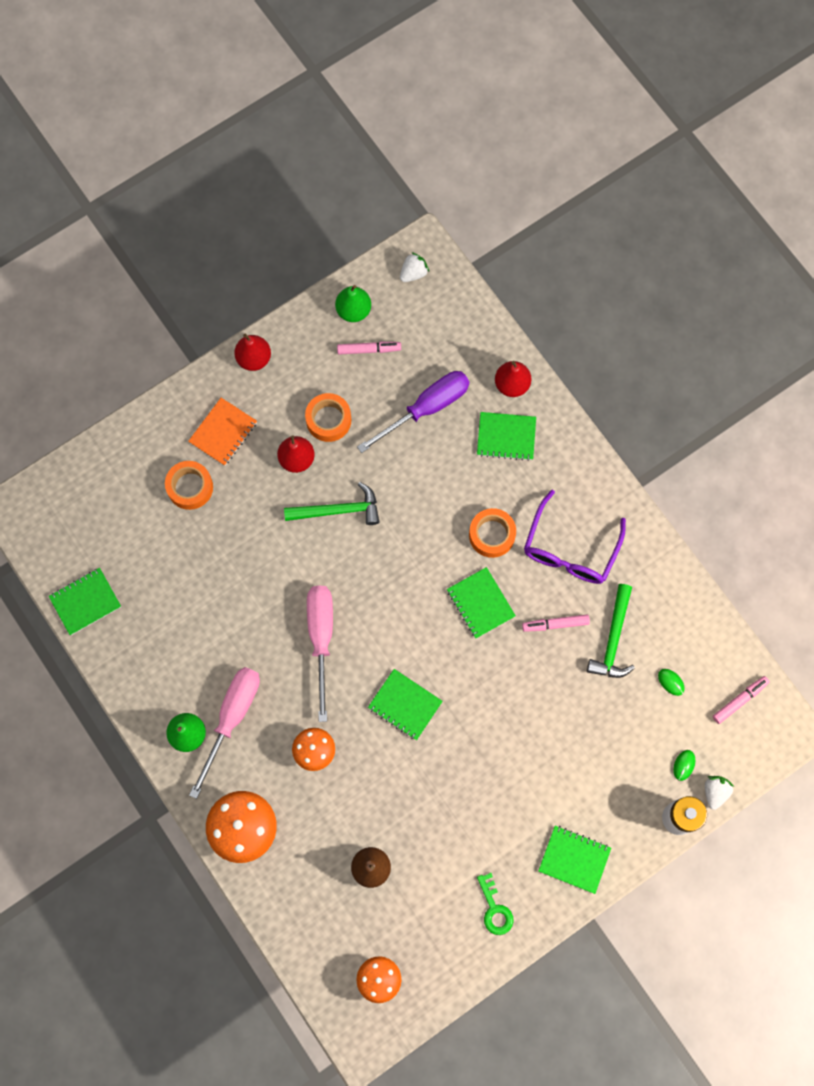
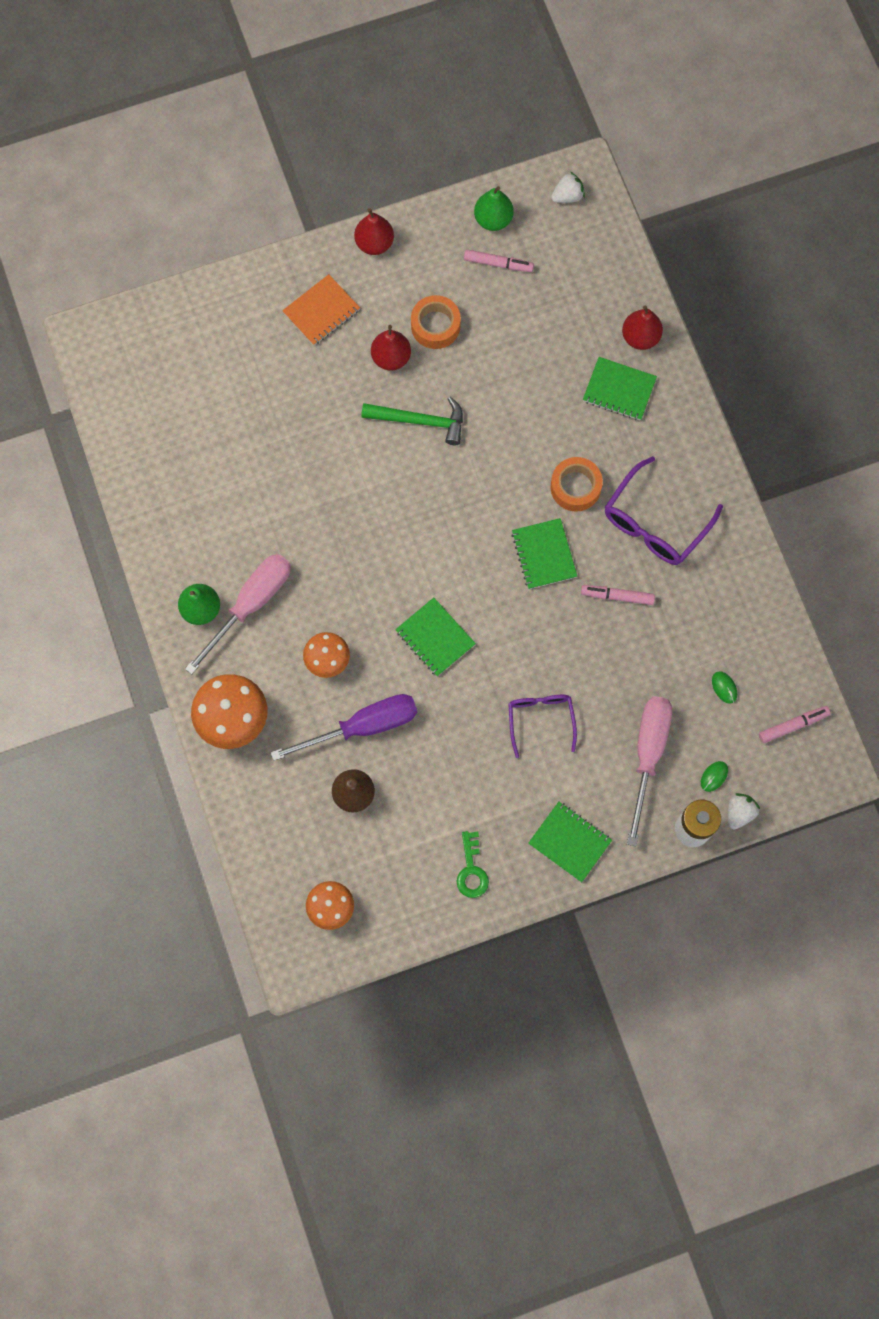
camera: 15 degrees right, 0 degrees up
(85, 602) = (132, 448): green notebook -> none
(190, 487) = (271, 359): orange tape -> none
(321, 638) = (366, 547): pink screwdriver -> pink screwdriver (648, 755)
(426, 408) = (542, 339): purple screwdriver -> purple screwdriver (362, 726)
(518, 754) = (540, 719): none -> purple glasses
(613, 639) = (674, 627): green hammer -> none

